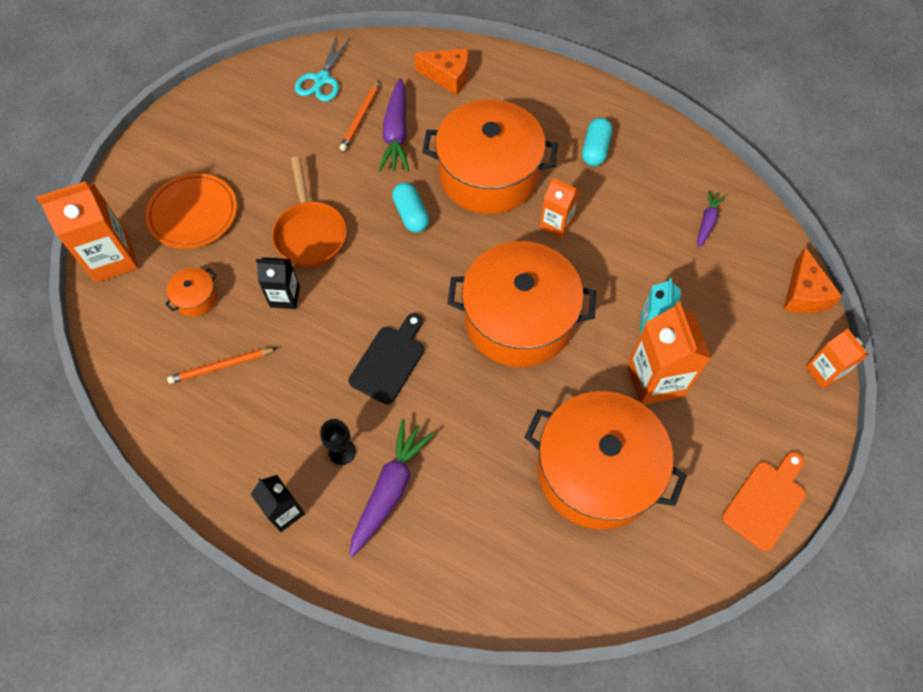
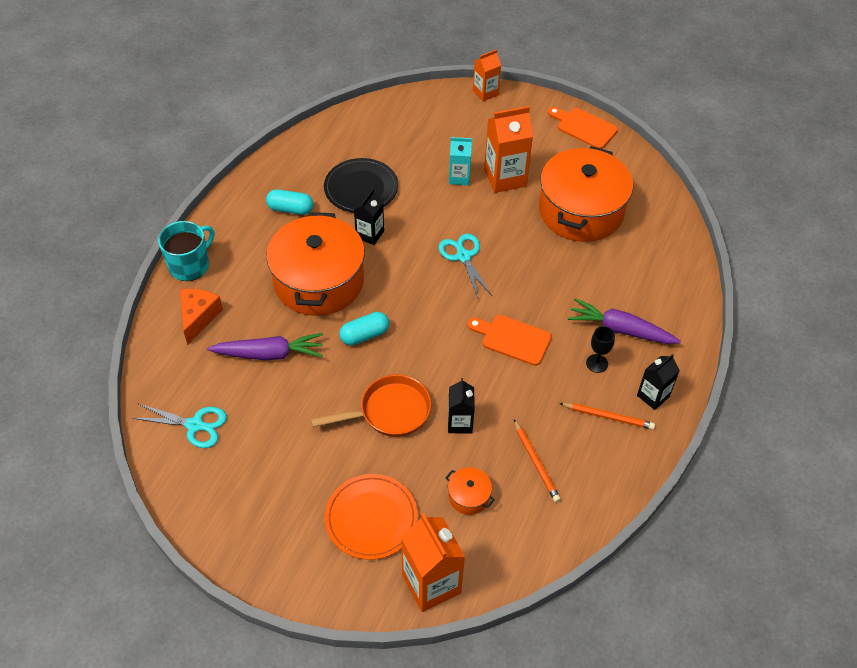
camera: 95 degrees left, 10 degrees down
(360, 118) = (248, 385): orange pencil -> orange pencil (608, 417)
(389, 361) = (513, 339): black cutting board -> orange cutting board
(516, 67) = (190, 265): none -> turquoise mug
(518, 319) = (463, 256): orange pot -> turquoise scissors
(556, 224) = (370, 234): orange carton -> black carton
(630, 217) = (361, 188): none -> black plate
(707, 222) = (363, 144): purple carrot -> none
(803, 294) = (424, 97): orange cheese -> none

